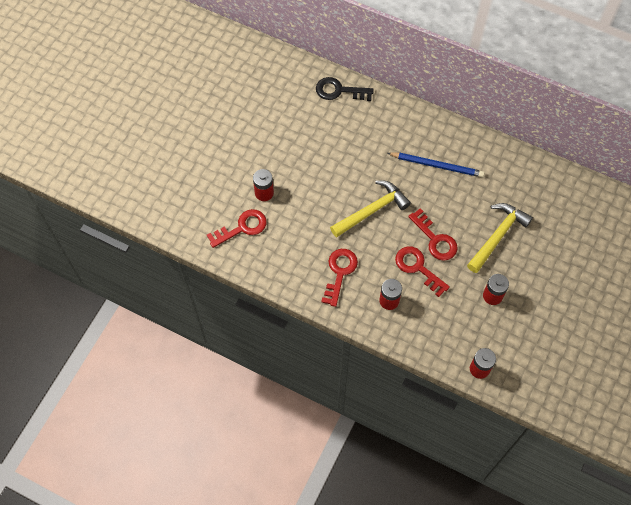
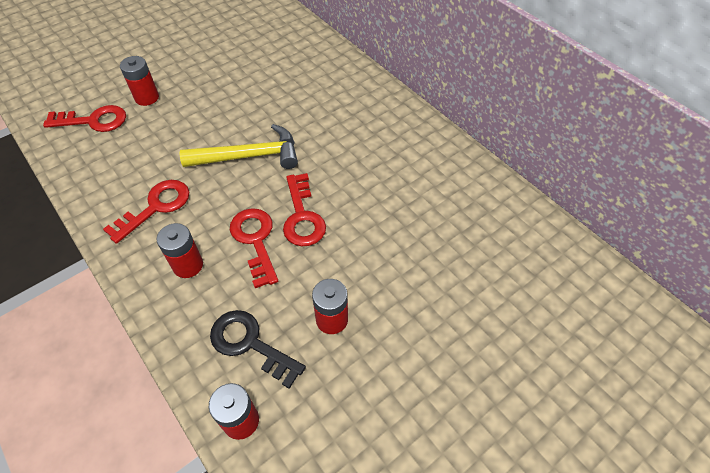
camera: 25 degrees right, 10 degrees down
(339, 91) = (303, 38): black key -> black key (250, 344)
(437, 165) = (362, 139): blue pencil -> none
(498, 236) = (389, 244): yellow hammer -> none

